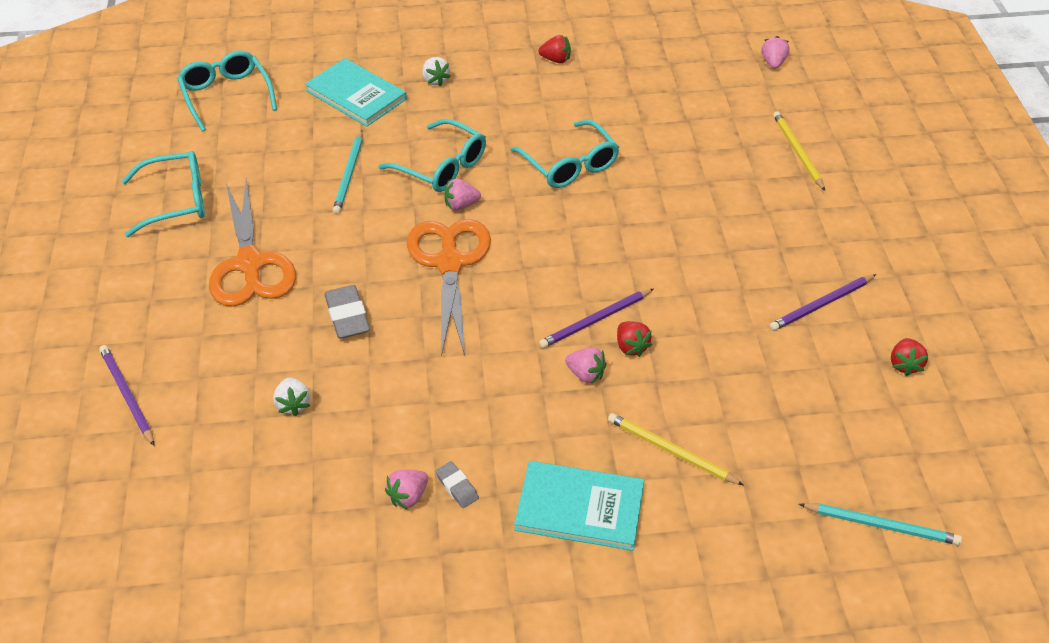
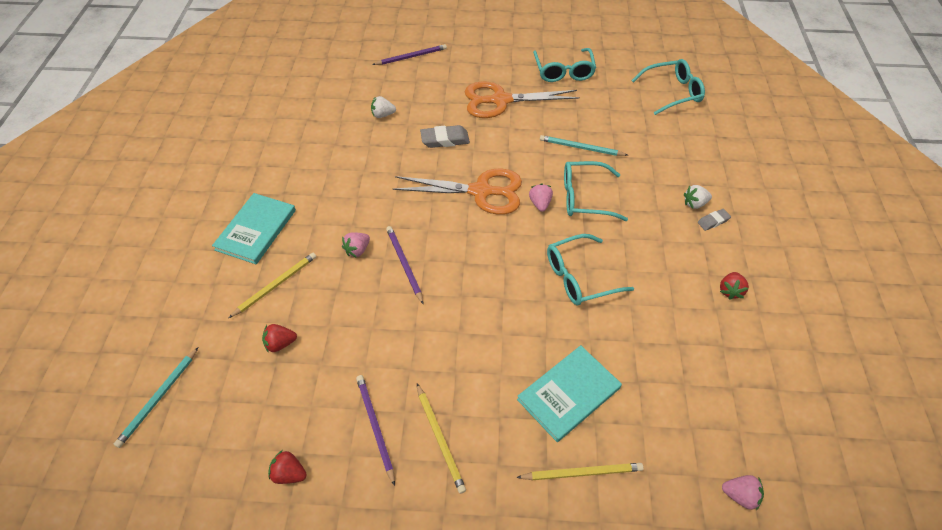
camera: 100 degrees right, 5 degrees up
(356, 95) = (674, 156): turquoise book -> turquoise book (568, 394)
(408, 496) = (299, 156): pink strawberry -> none
(442, 167) = (584, 197): turquoise glasses -> turquoise glasses turned 45 degrees clockwise
(457, 487) = (296, 177): grey eraser -> grey eraser (713, 221)
(631, 347) = (373, 281): red strawberry -> red strawberry (280, 344)
(810, 252) = (440, 439): none -> yellow pencil

